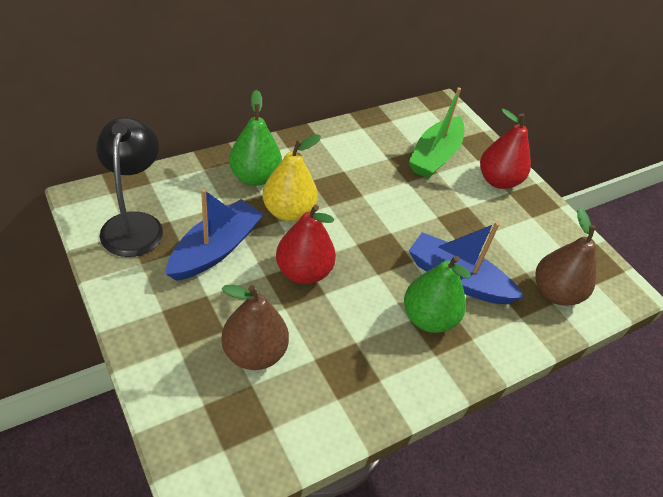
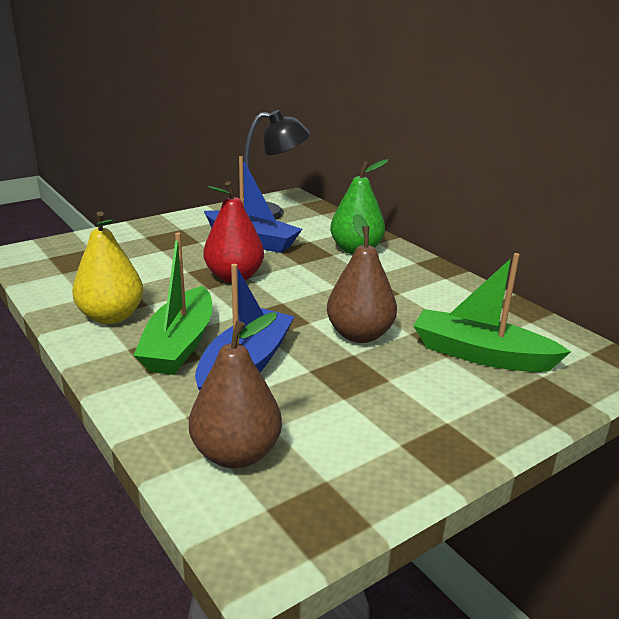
camera: 90 degrees right, 20 degrees down
(254, 353) = (137, 262): brown pear -> brown pear (359, 335)
(288, 212) = (314, 267): yellow pear -> yellow pear (111, 317)
(428, 318) = (180, 344): green pear -> green boat
(498, 180) = (468, 412): red pear -> none

